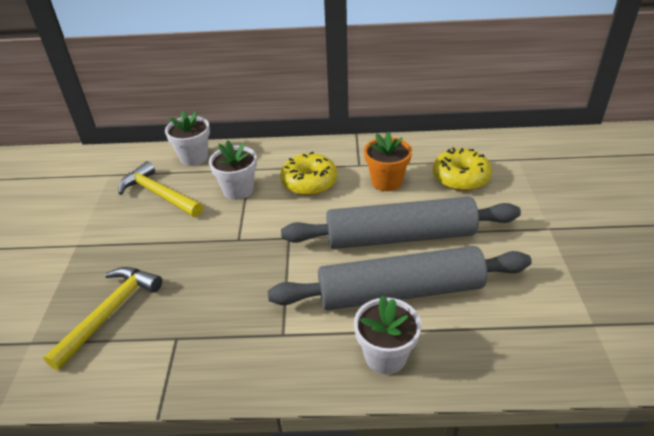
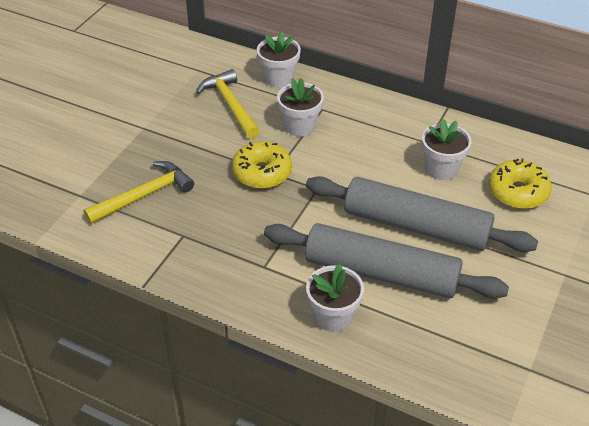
camera: 25 degrees right, 5 degrees up
(309, 182) = (368, 142): yellow donut -> yellow donut (262, 173)
(386, 181) = (441, 169): orange flower pot -> white flower pot

